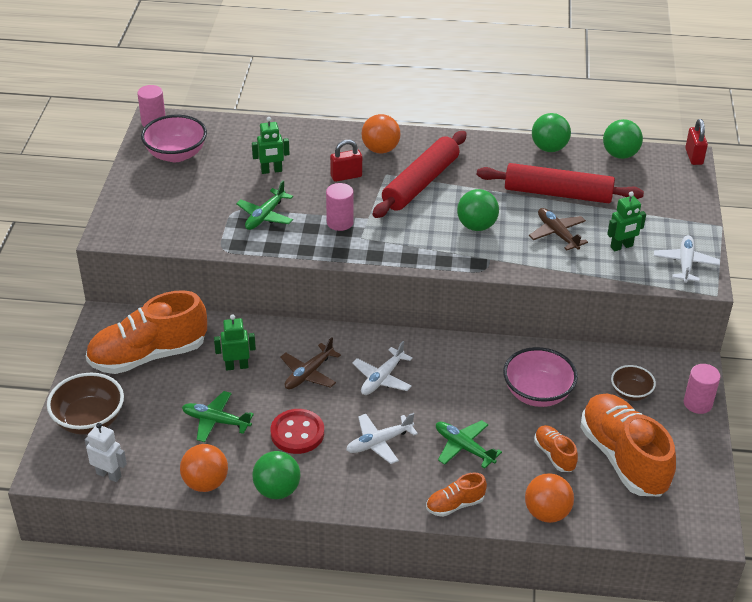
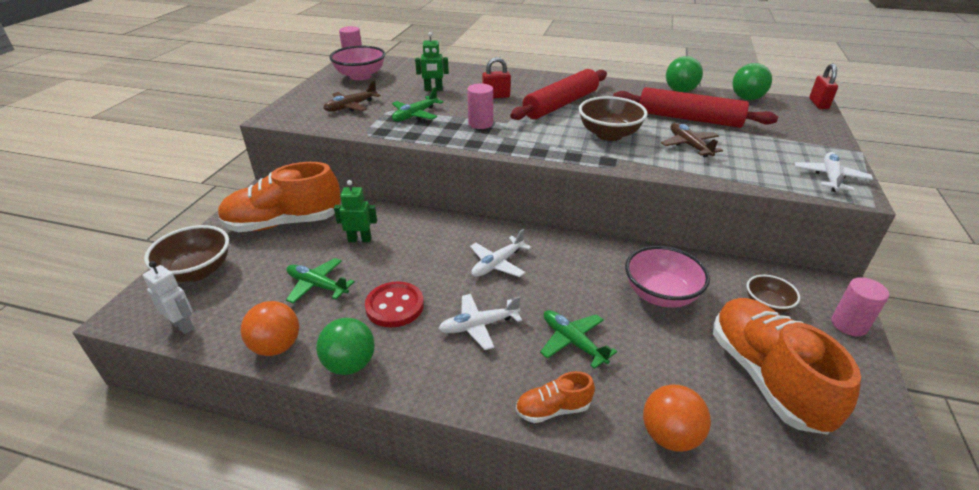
camera: 10 degrees right, 5 degrees down
(308, 373) = (426, 252): brown plane -> brown plane (351, 106)
(380, 149) = (530, 83): orange ball -> none
(476, 226) = (609, 135): green ball -> brown bowl
(554, 455) = (679, 363): orange shoe -> none
(621, 246) = (757, 159): green robot -> none

